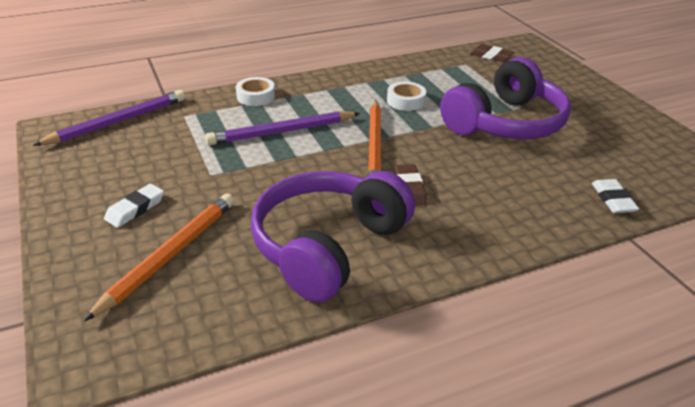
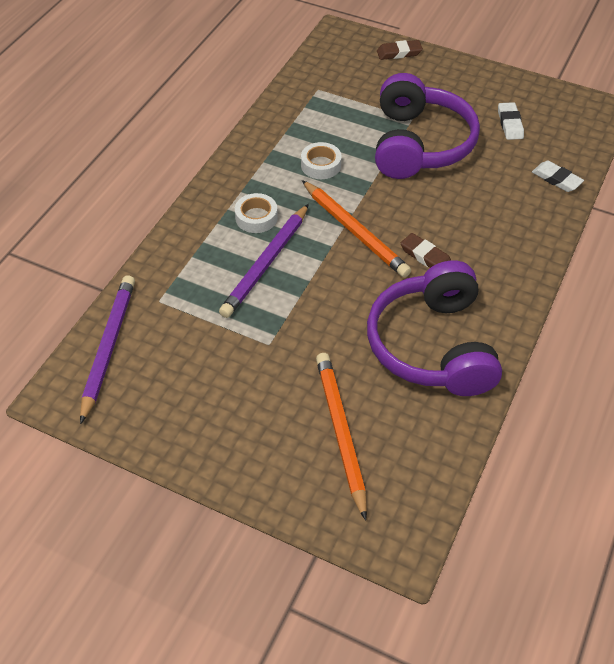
camera: 40 degrees left, 15 degrees up
(135, 209) = (258, 416): white eraser -> white eraser (510, 124)
(256, 96) = (190, 238): white tape -> white tape (256, 217)
(491, 56) = (327, 66): brown eraser -> brown eraser (399, 53)

